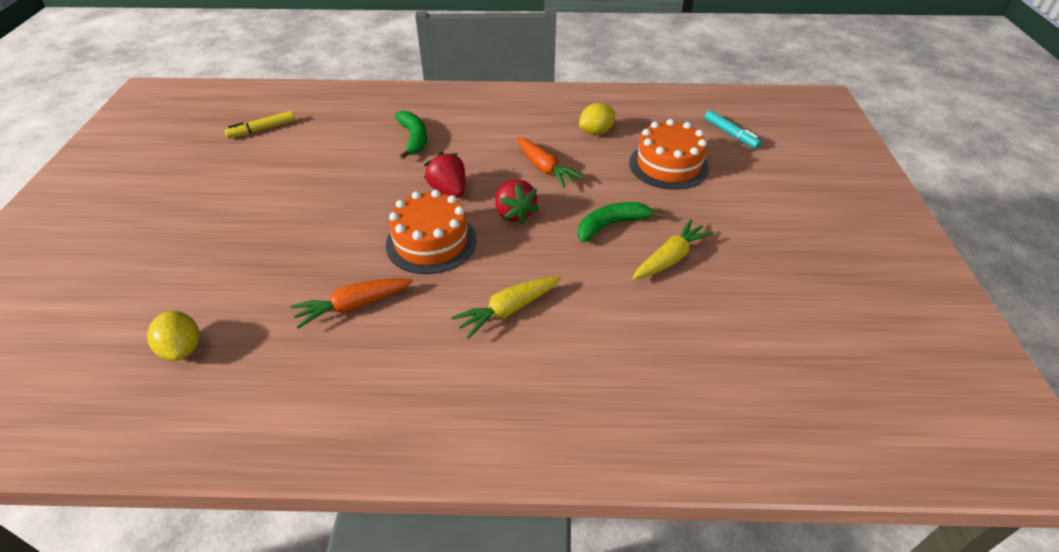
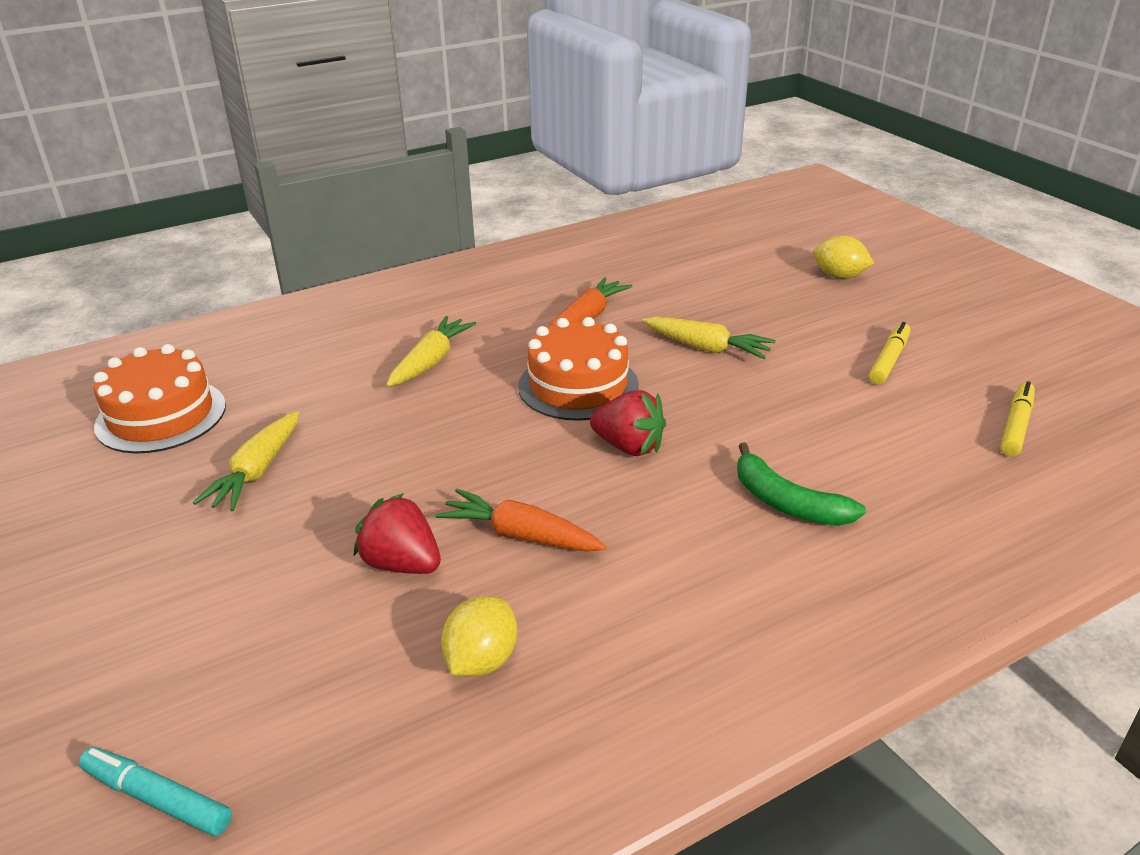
camera: 150 degrees right, 10 degrees down
(182, 349) = (684, 257): yellow lemon -> yellow lemon (839, 276)
(241, 183) = (889, 360): none -> yellow marker
(318, 237) = (706, 348): none -> yellow carrot
(514, 214) = (508, 450): red strawberry -> red strawberry (402, 564)
(611, 225) = (359, 485): green banana -> none
(668, 165) = (296, 634): orange cake -> orange cake (161, 416)

